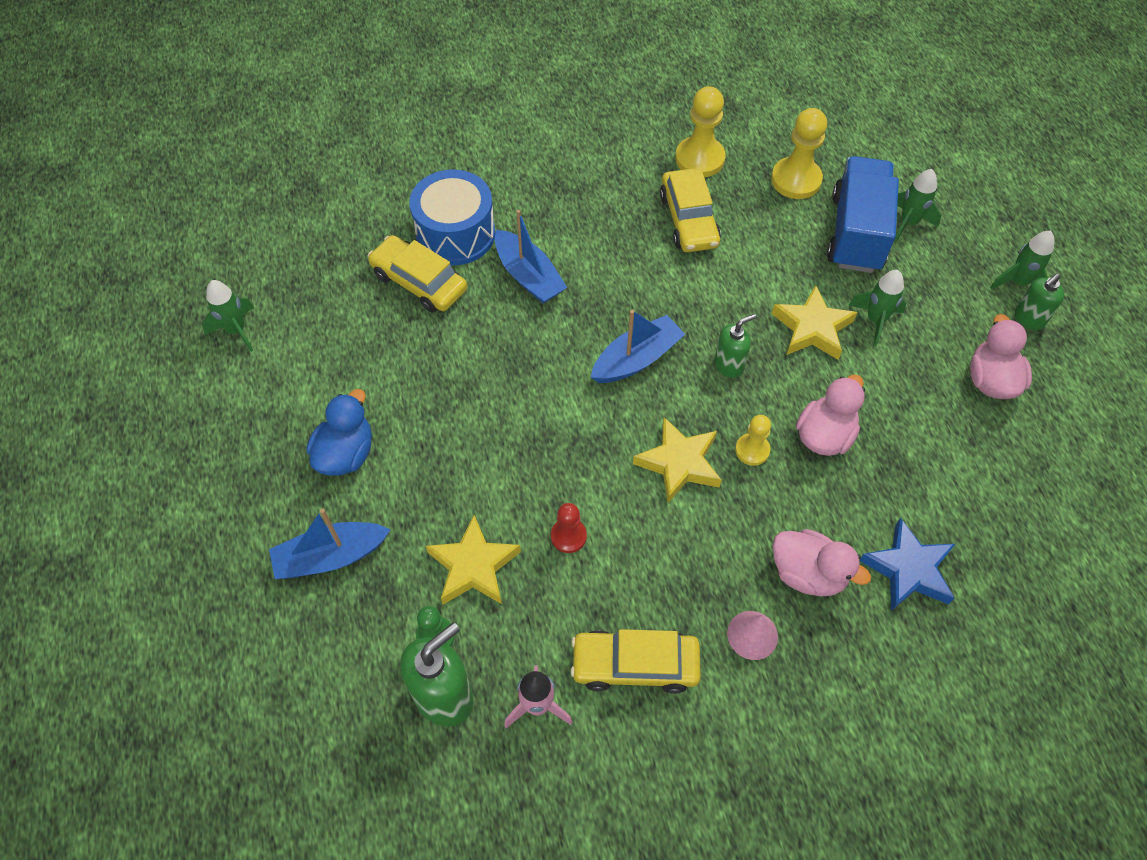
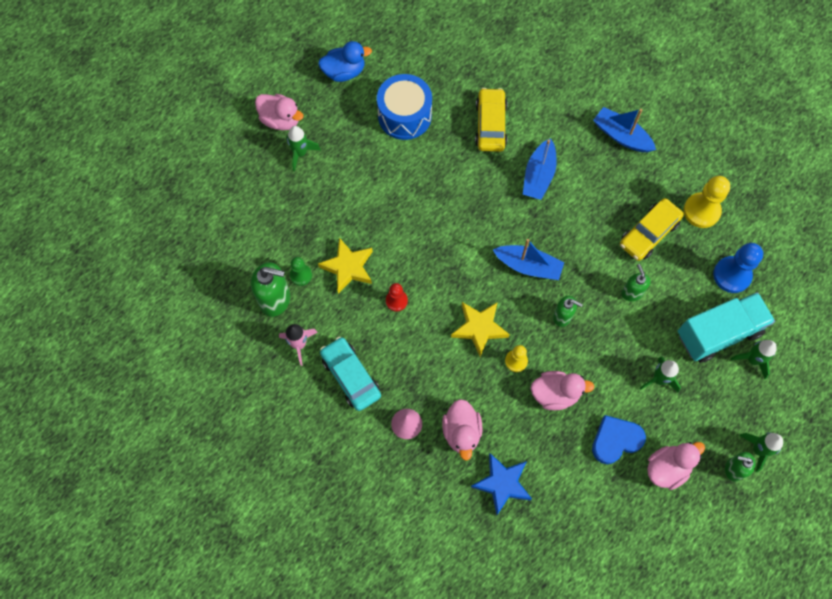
camera: 55 degrees right, 10 degrees up
(183, 514) = (281, 120): none -> pink duck
(236, 330) = (393, 63): green rocket -> green rocket (300, 153)
(331, 556) = (306, 200): blue boat -> blue boat (621, 136)
(346, 454) = (364, 166): blue duck -> blue duck (344, 72)
(455, 234) = (536, 120): blue drum -> blue drum (404, 116)
(635, 665) = (351, 376): yellow car -> turquoise car
(749, 280) = (631, 293): none -> green soap dispenser
(796, 180) = (732, 275): yellow pawn -> blue pawn
(812, 328) = (624, 347): yellow star -> none
(856, 233) = (718, 333): blue truck -> turquoise truck
(924, 409) = (615, 440): none -> blue heart

